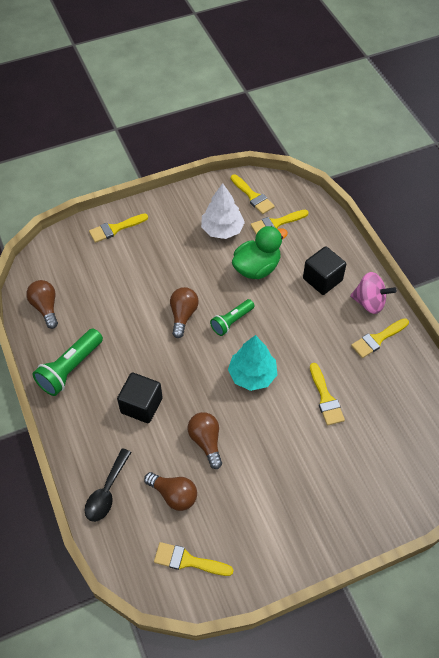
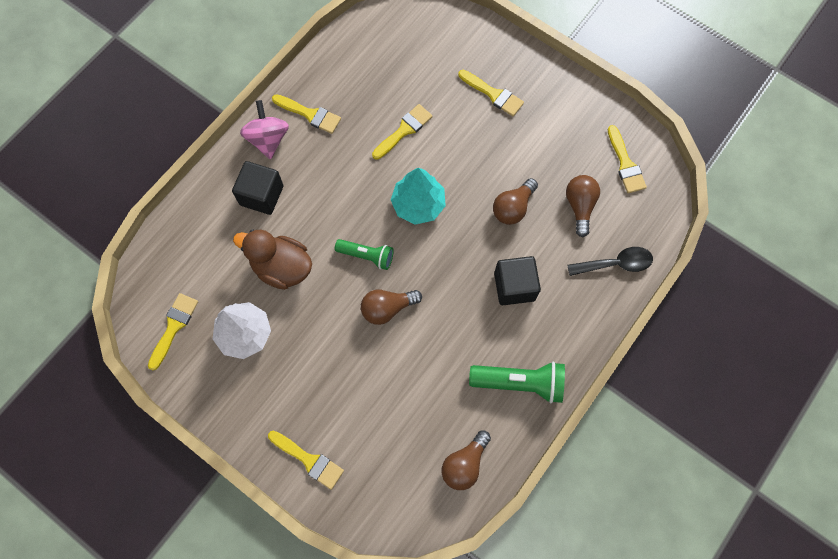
camera: 120 degrees left, 15 degrees up
(256, 268) = (282, 267): green duck -> brown duck
(276, 223) = (204, 280): yellow brush -> yellow brush (493, 94)

